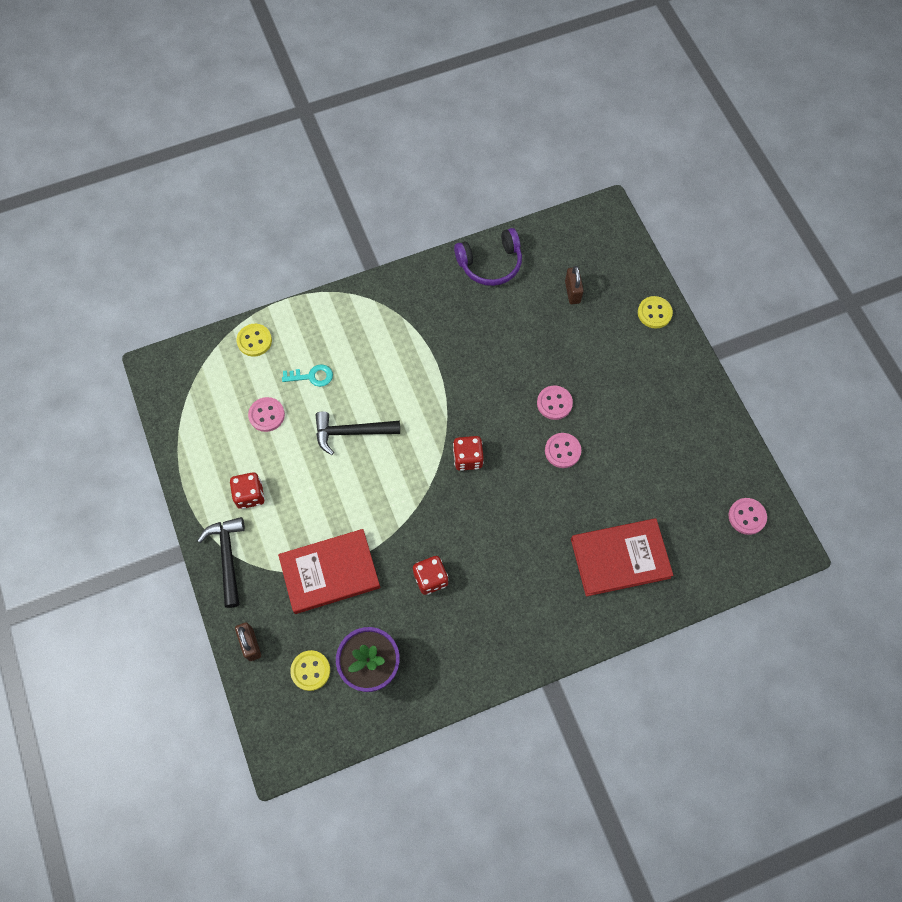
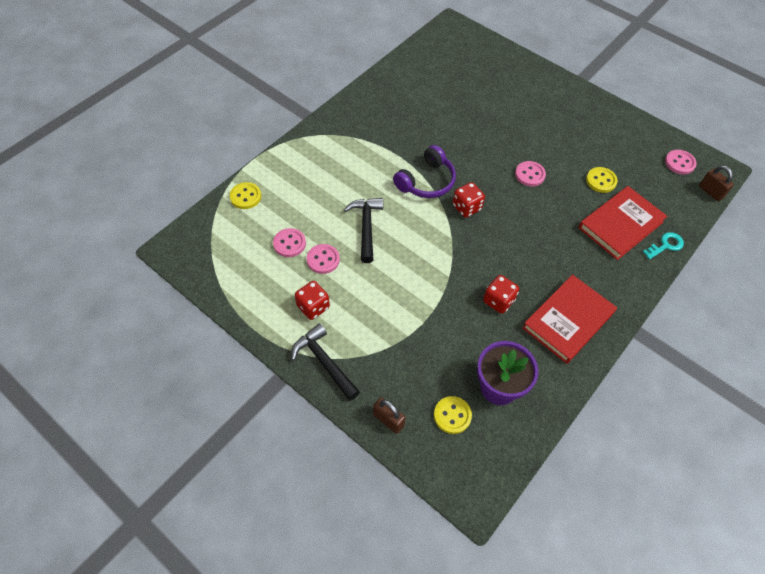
camera: 30 degrees left, 10 degrees down
(312, 376) = (309, 202): turquoise key -> turquoise key (666, 245)
(330, 572) = (417, 333): red book -> red book (568, 320)
(351, 432) = (366, 227): black hammer -> black hammer turned 120 degrees clockwise
(490, 264) = (394, 81): purple headphones -> purple headphones (426, 181)
(554, 403) = (501, 148): pink button -> pink button (323, 260)
(572, 292) = (463, 77): brown padlock -> brown padlock (710, 192)
(654, 313) = (527, 69): yellow button -> yellow button (601, 181)

